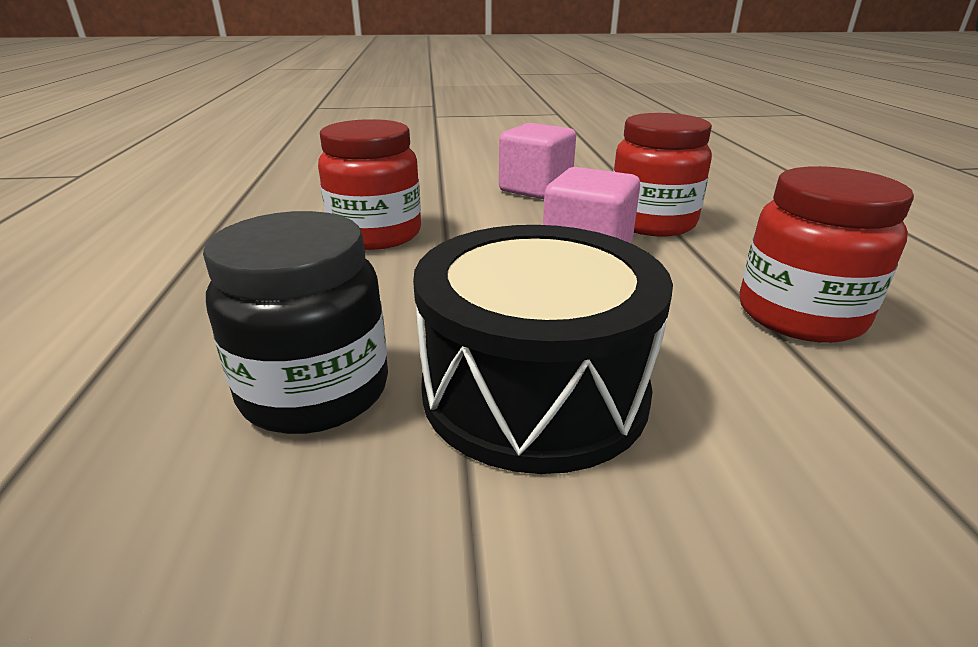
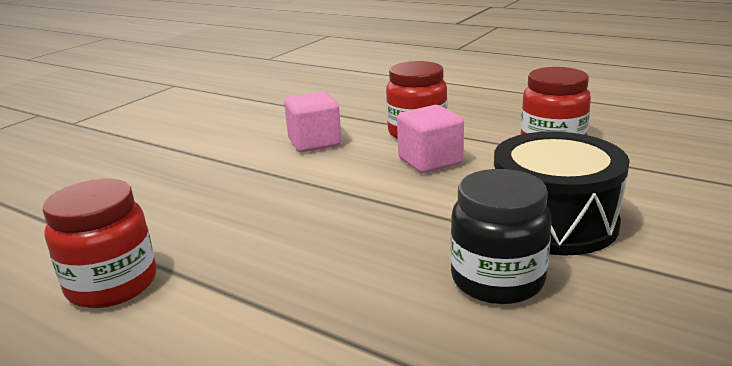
camera: 50 degrees left, 5 degrees down
(376, 234) = (307, 213): red jar -> red jar (112, 285)

